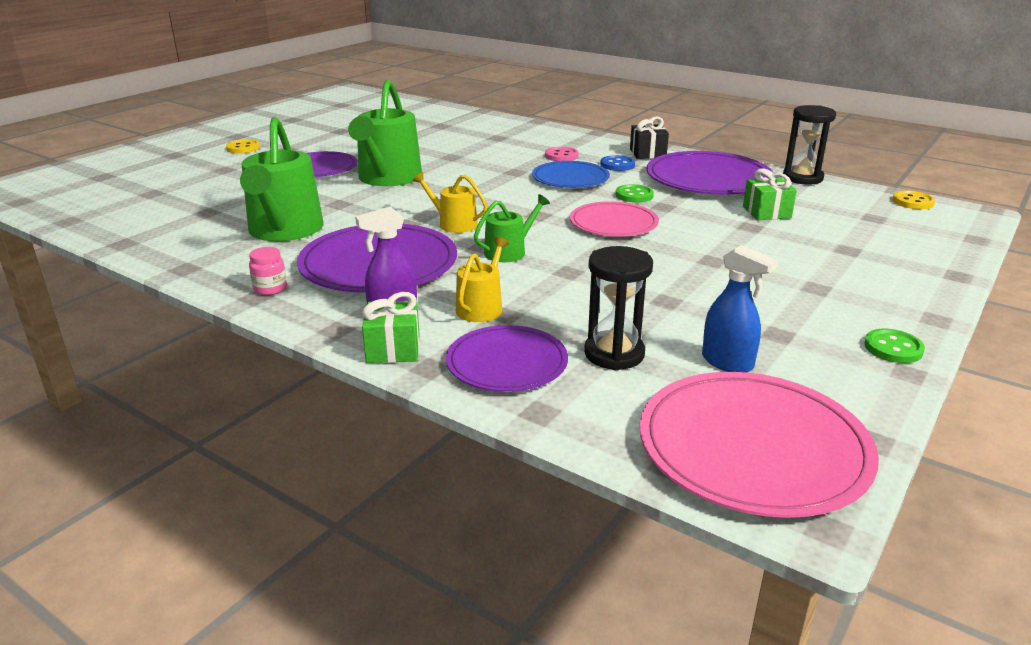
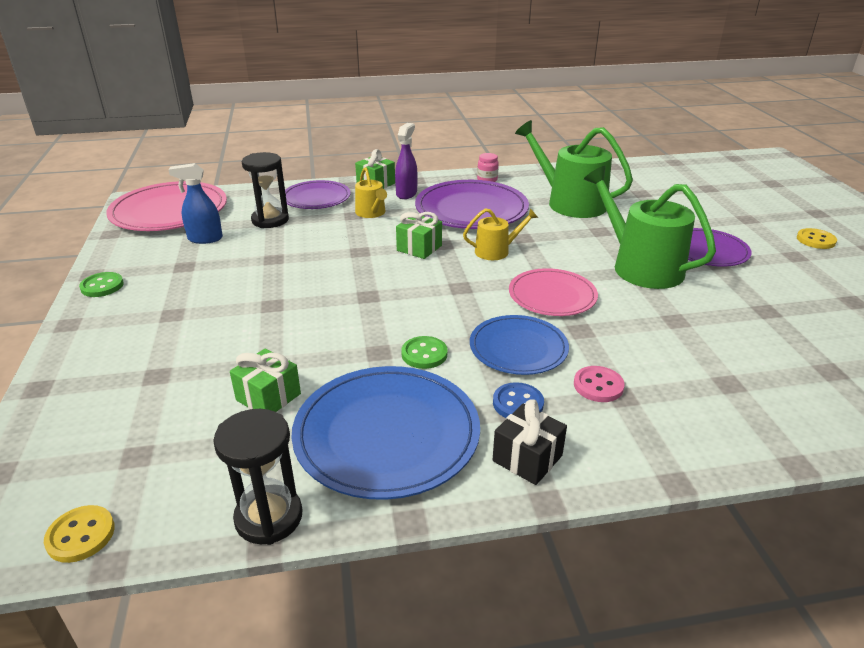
camera: 135 degrees right, 5 degrees up
(509, 251) = (419, 248): green watering can -> green gift
(613, 223) = (391, 307): pink plate -> pink plate (552, 296)
(708, 179) = (387, 434): purple plate -> blue plate

